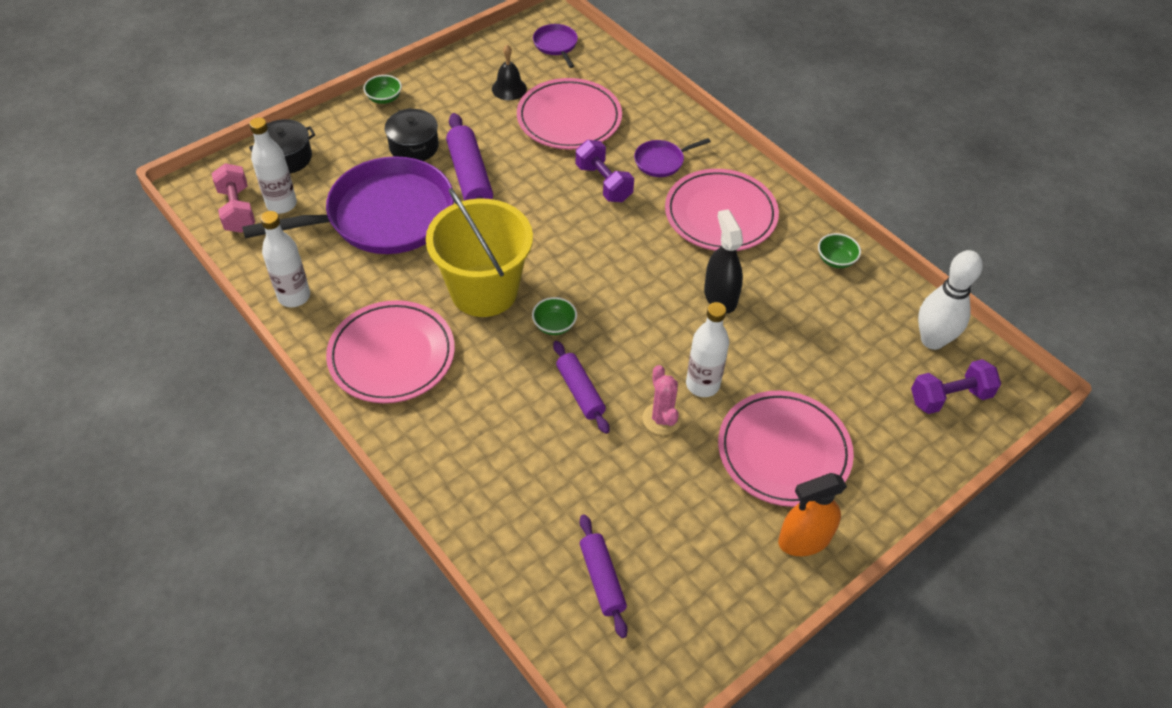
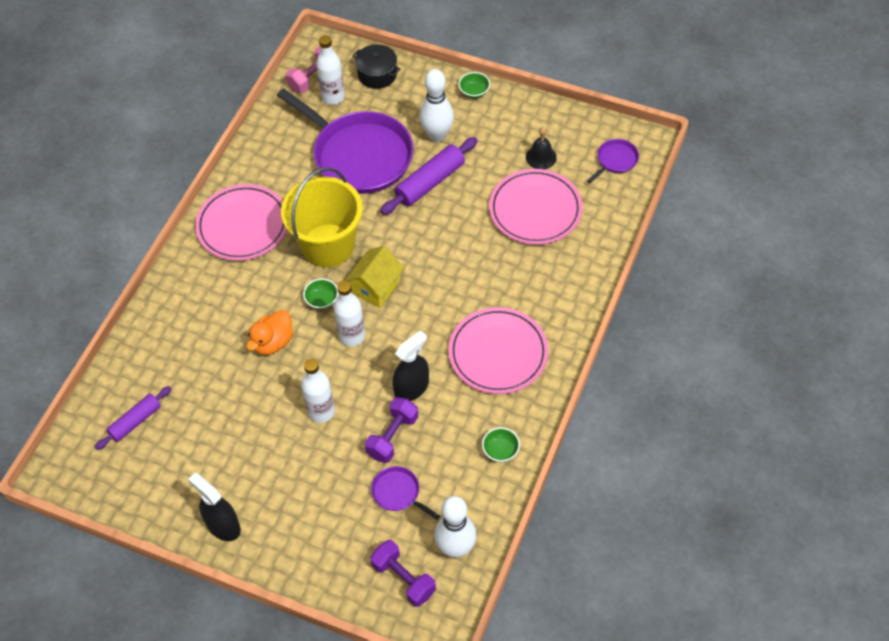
camera: 65 degrees right, 5 degrees up
(294, 296) = (260, 149): white bottle -> white bottle (352, 336)
(414, 146) = (437, 135): black pot -> white bowling pin
(571, 273) = (376, 287): none -> yellow house
(580, 392) = (273, 342): purple rolling pin -> orange duck
(603, 183) = (480, 264): purple dumbbell -> purple dumbbell (392, 436)
(661, 161) = (530, 290): purple pan -> purple pan (398, 493)
(661, 419) = (277, 399): pink cactus -> none
(783, 451) = (290, 485): pink plate -> none
(804, 540) = (223, 525): orange spray bottle -> black spray bottle

